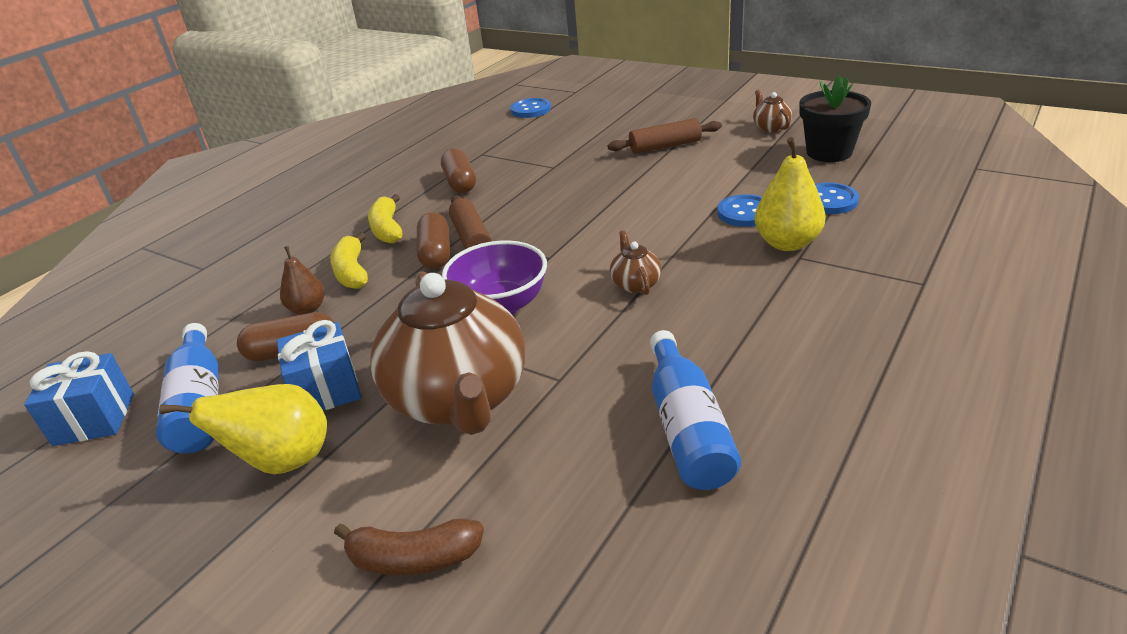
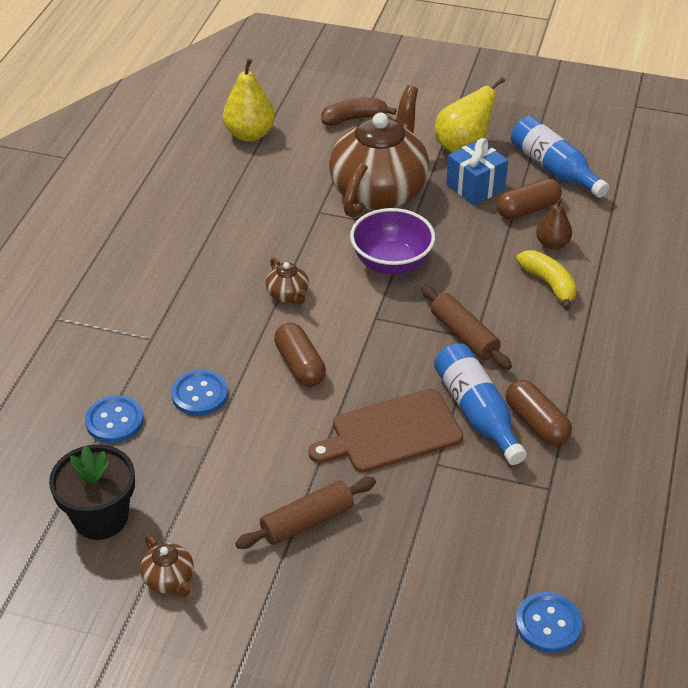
camera: 160 degrees right, 10 degrees up
(94, 419) = (615, 152): blue gift -> none
(387, 229) = (561, 339): yellow banana -> none
(436, 254) = (486, 312): brown capsule -> brown capsule (300, 365)
(459, 399) = (379, 192): brown teapot -> brown teapot turned 60 degrees clockwise
(579, 183) = (391, 433): none -> brown cutting board
(687, 428) = (229, 192): blue bottle -> blue bottle (477, 412)
(787, 243) = (161, 354): yellow pear -> yellow pear (250, 134)

